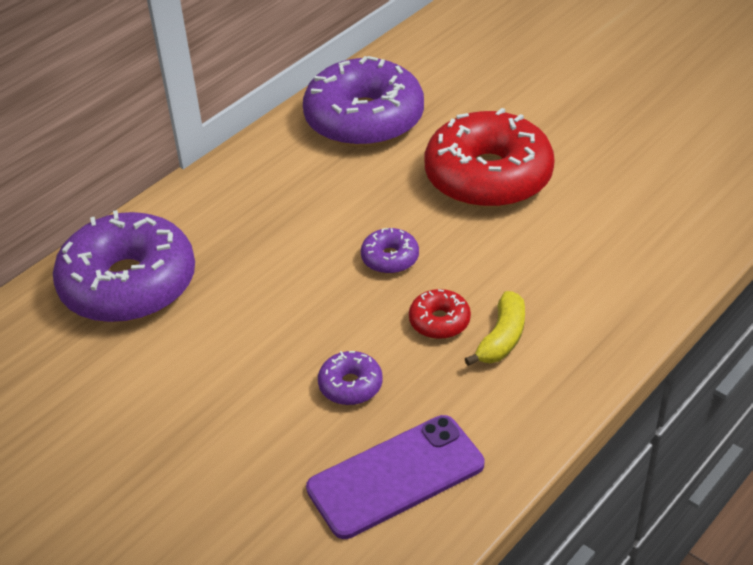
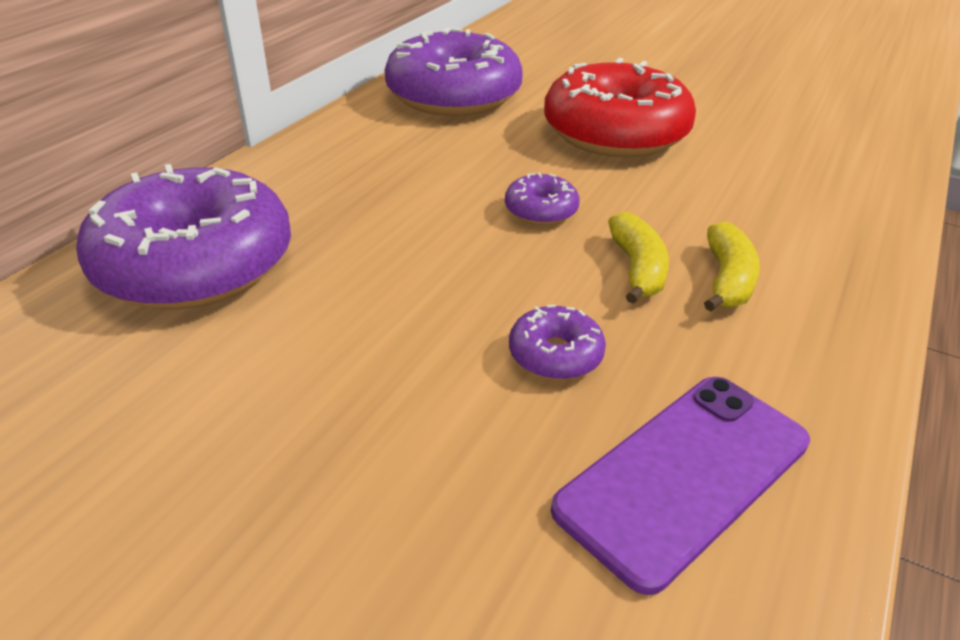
camera: 15 degrees left, 5 degrees down
(439, 321) = (637, 269): red donut -> yellow banana

